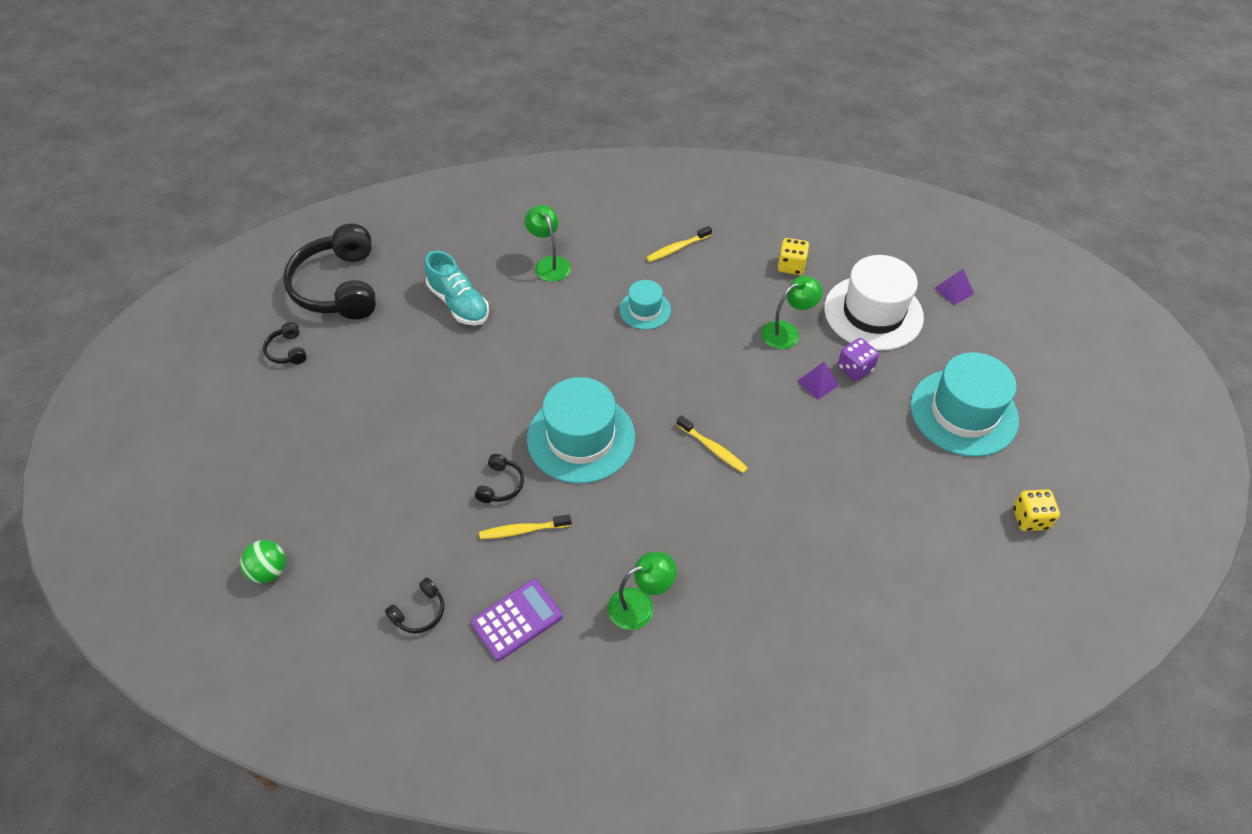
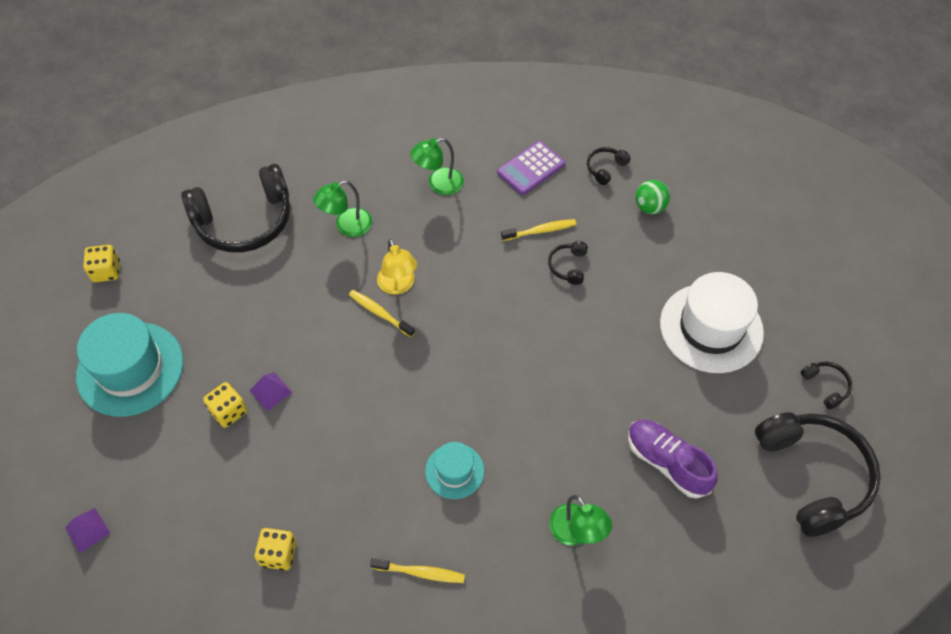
camera: 175 degrees right, 5 degrees up
(269, 571) = (733, 187): green ball -> green ball (650, 207)
(459, 303) = (667, 463): turquoise shoe -> purple shoe
(581, 438) = (504, 314): turquoise hat -> none
(677, 248) = (420, 572): yellow toothbrush -> yellow toothbrush turned 45 degrees clockwise
(693, 477) = (398, 286): none -> yellow lamp
(787, 332) = (295, 453): green lamp -> green lamp (347, 226)
(855, 368) = (229, 411): purple dice -> yellow dice
(873, 313) = (192, 488): white hat -> white hat (711, 328)
(883, 572) = (244, 220): none -> black headphones

